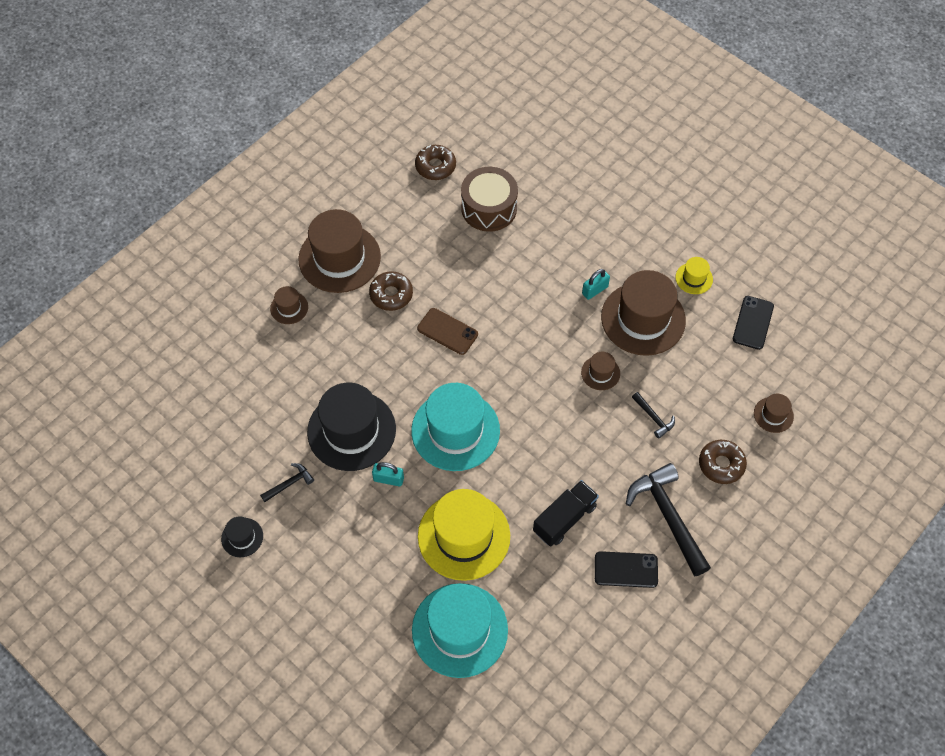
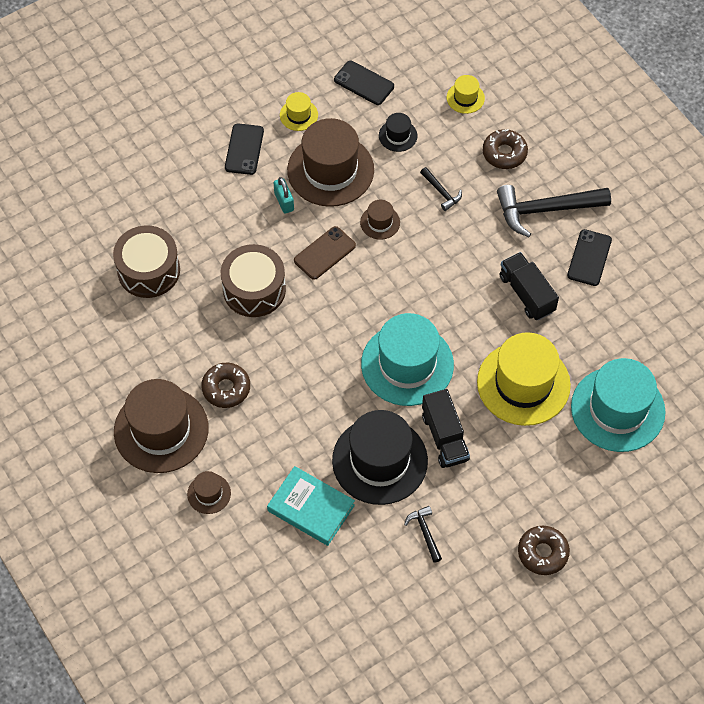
camera: 75 degrees left, 0 degrees up
(242, 537) = (474, 589): black hat -> black hat (398, 135)
(293, 387) = (311, 508): none -> turquoise book
(388, 479) = (444, 437): turquoise padlock -> black truck
(435, 166) = (73, 308): brown donut -> brown donut (542, 553)
(447, 331) = (289, 345): brown phone -> brown phone (324, 253)
(495, 290) = (254, 289): none -> brown drum
(639, 245) = (244, 149): none -> black phone
(653, 418) = (441, 192): black hammer -> black hammer turned 75 degrees clockwise
(773, 415) = (465, 98): brown hat -> yellow hat

